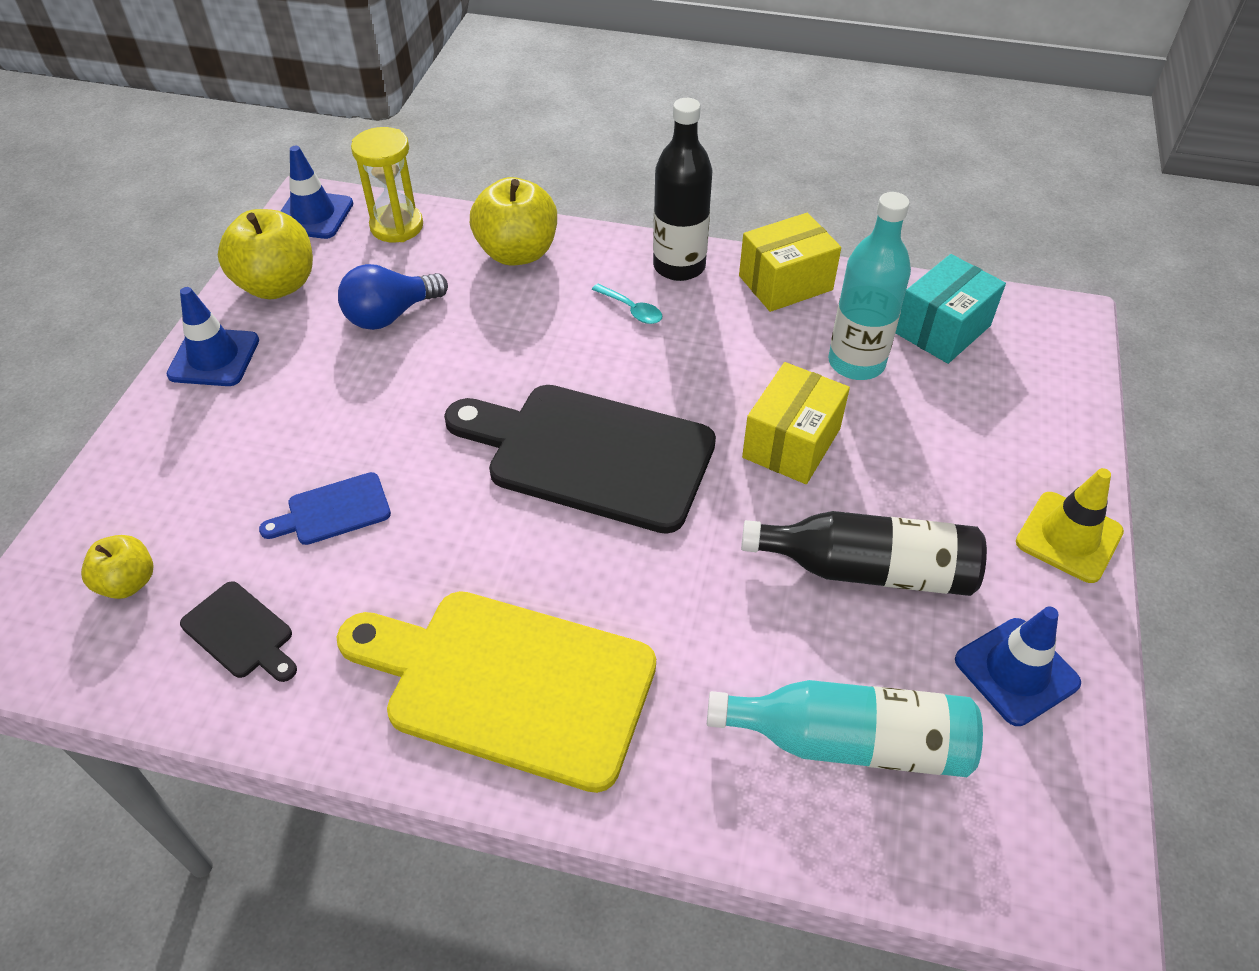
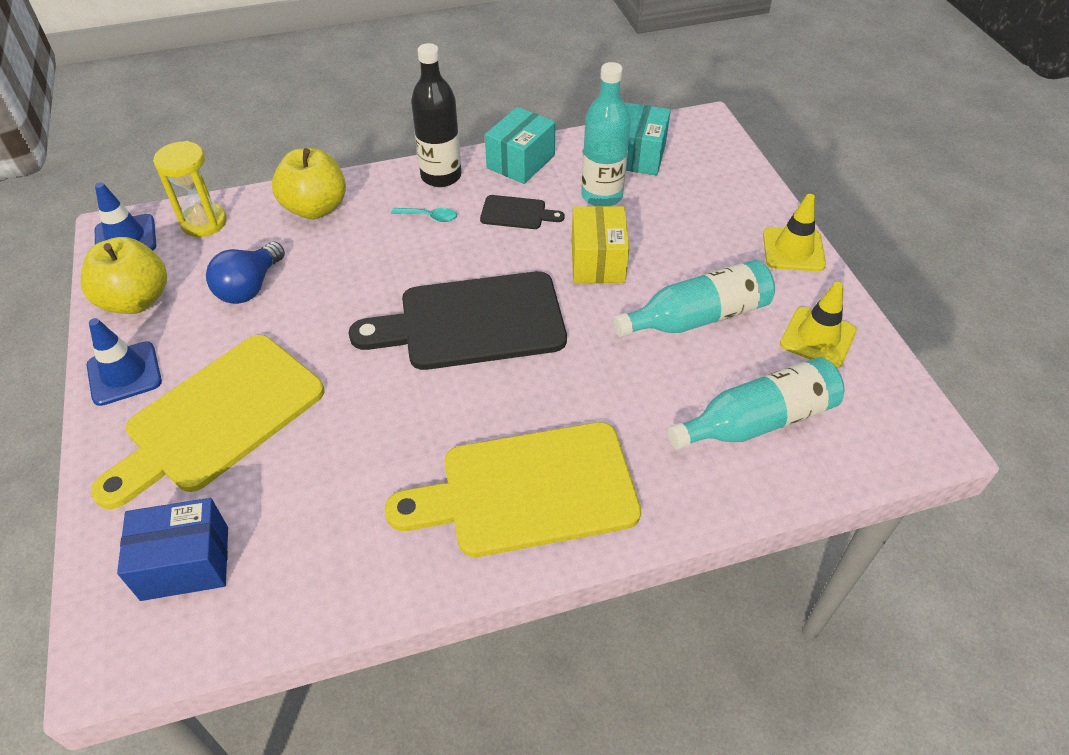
camera: 30 degrees left, 0 degrees up
(128, 582) = (185, 563): yellow apple -> blue box
(241, 633) = (307, 553): black cutting board -> black cutting board (517, 213)
(263, 444) = (218, 417): none -> yellow cutting board
(333, 511) = (313, 439): blue cutting board -> none
(785, 283) = (521, 162): yellow box -> turquoise box
(868, 569) = (697, 317): black bottle -> turquoise bottle
(1016, 671) = (817, 337): blue traffic cone -> yellow traffic cone

